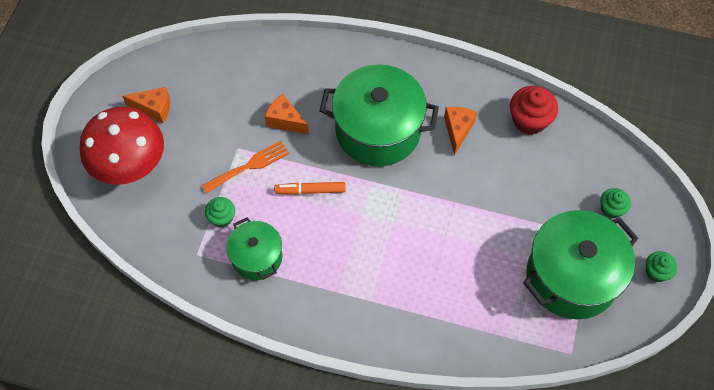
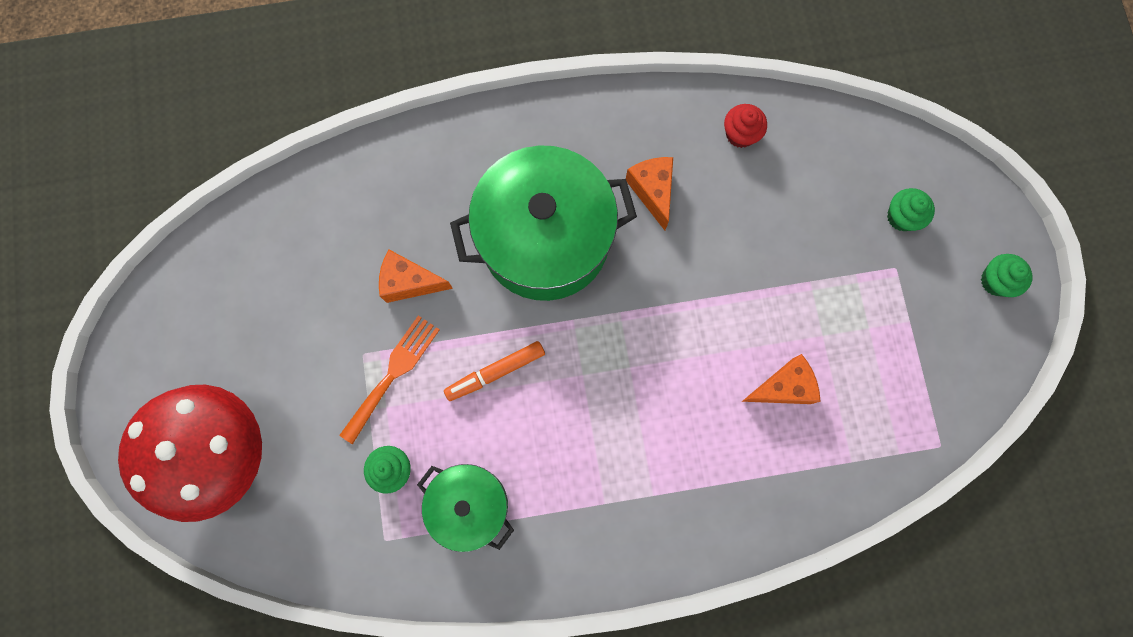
camera: 25 degrees left, 15 degrees up
(154, 109) = (211, 347): orange cheese -> orange cheese (783, 387)
(529, 120) = (740, 134): red cupcake -> red cupcake, size x0.60
(571, 277) = (894, 338): green pot -> none

